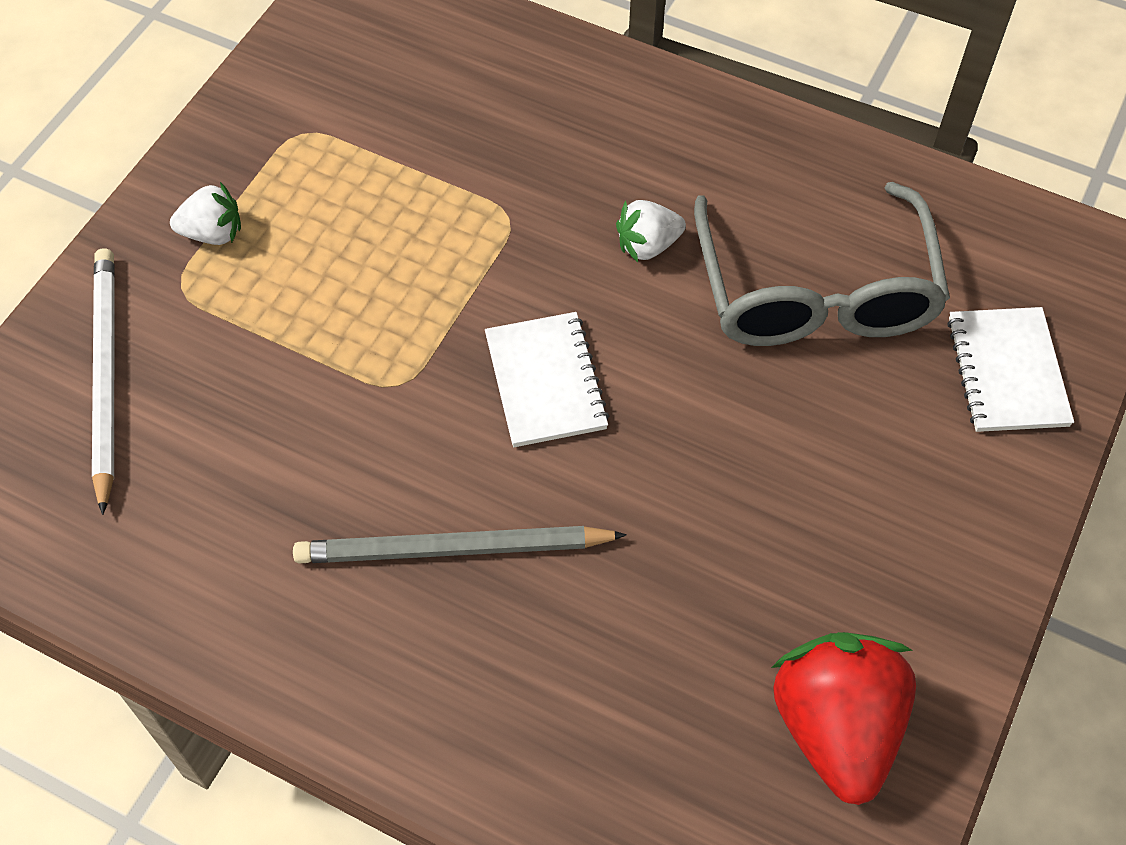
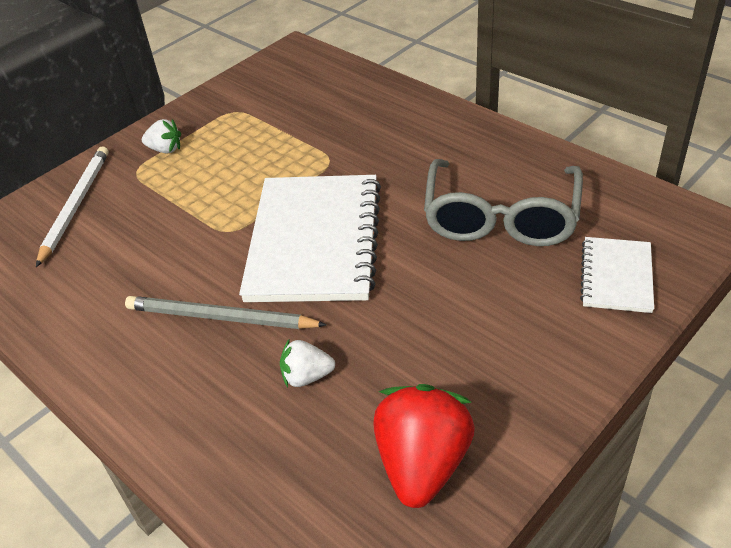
camera: 20 degrees right, 15 degrees down
(545, 382) = (315, 241): white notebook -> white notebook, size x2.00
(648, 245) = (405, 182): white strawberry -> white strawberry (307, 376)

